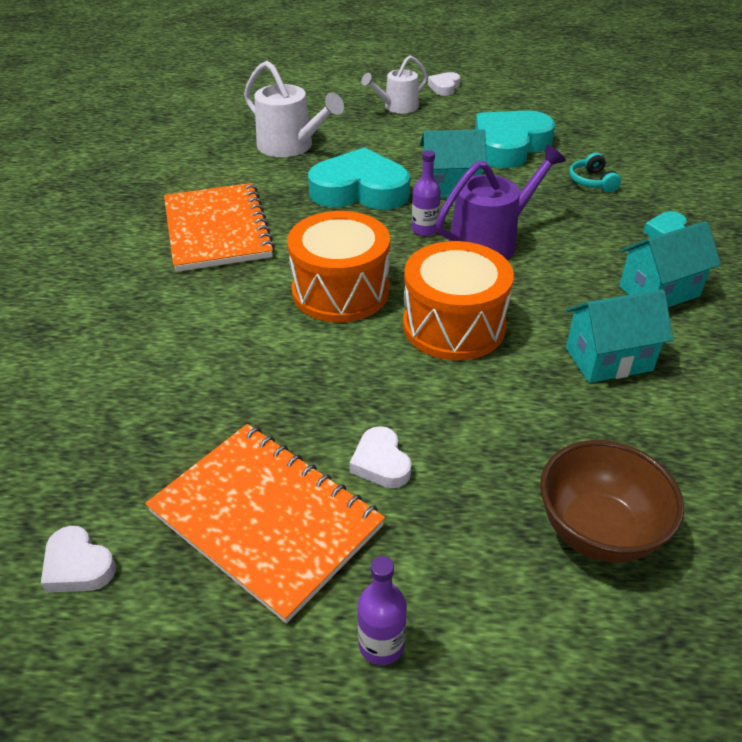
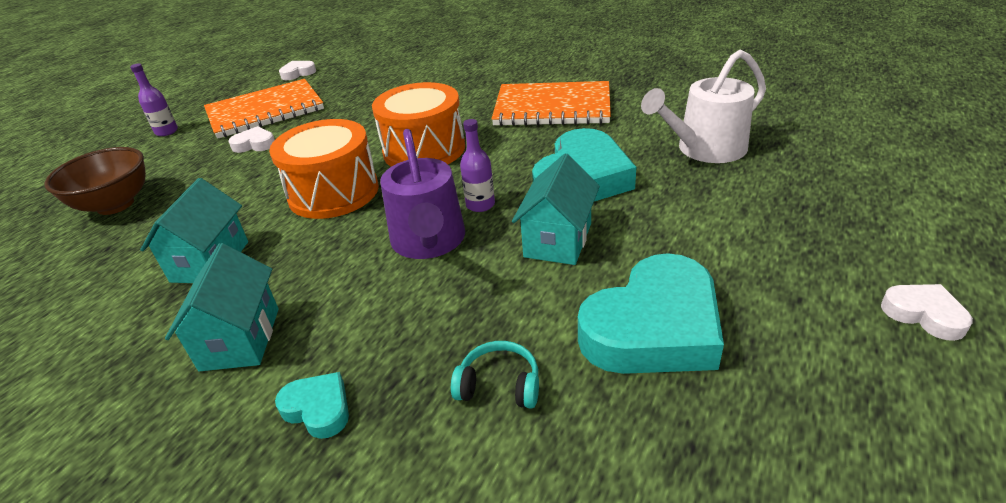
camera: 115 degrees right, 5 degrees down
(397, 107) = (823, 243): white watering can -> none
(509, 146) = (653, 328): turquoise heart -> turquoise heart turned 75 degrees clockwise

